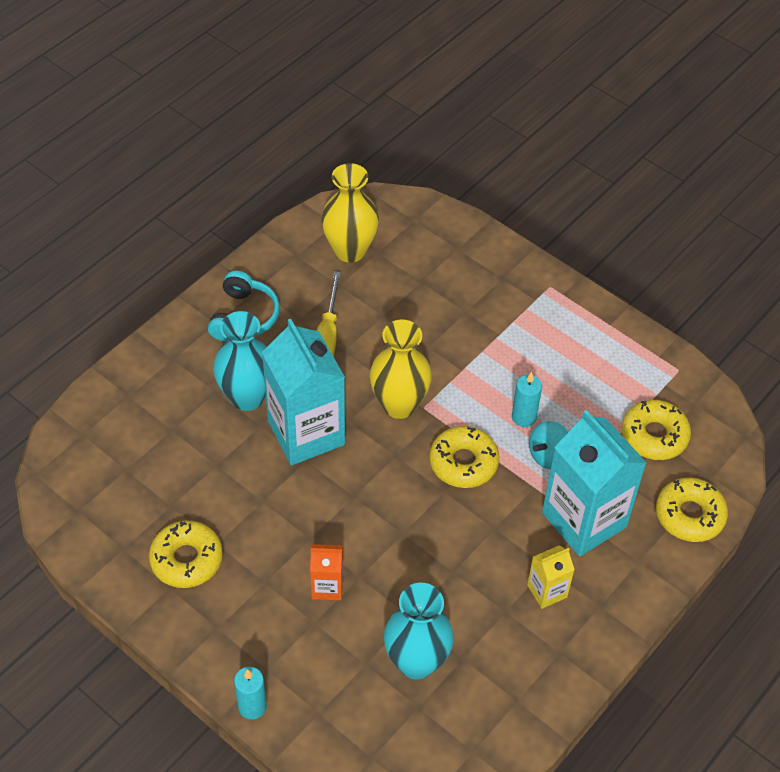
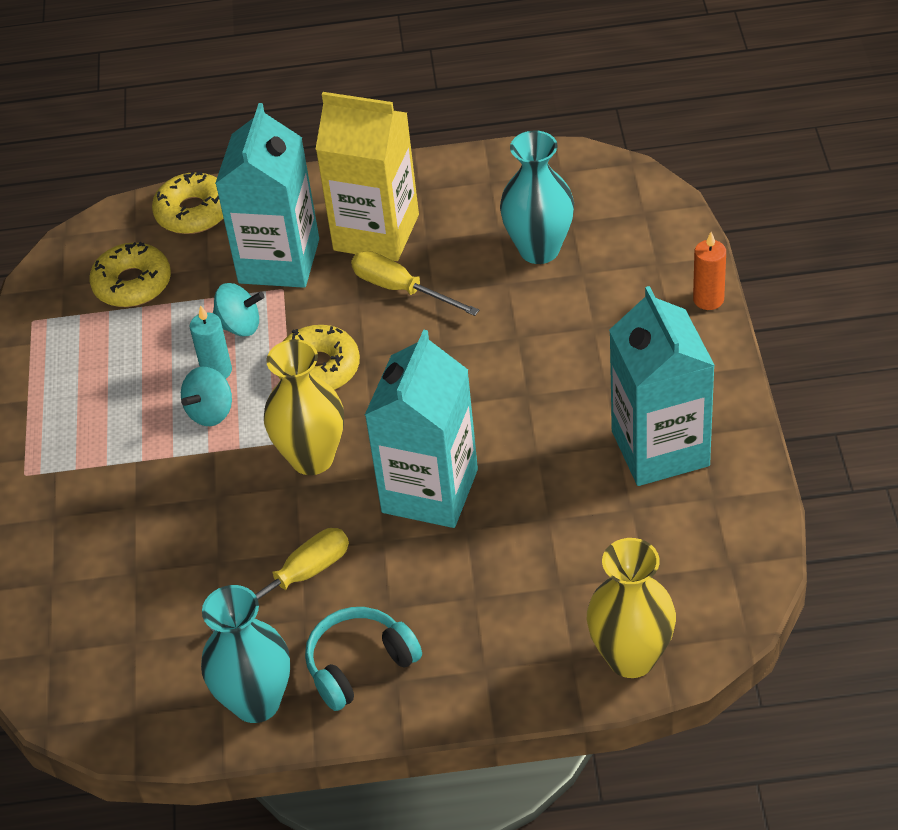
camera: 130 degrees left, 5 degrees down
(186, 559) = (660, 448): yellow donut -> turquoise carton
(247, 397) = (449, 568): turquoise vase -> turquoise vase (256, 702)
(252, 706) = (708, 299): turquoise candle -> orange candle
(327, 586) = (553, 347): orange carton -> none
(350, 250) = (160, 664): yellow vase -> yellow vase (631, 657)
(477, 557) = (401, 289): none -> yellow screwdriver
(494, 390) = (211, 412): none -> turquoise spinning top
(547, 591) = (376, 232): yellow carton -> yellow carton, size x2.12

